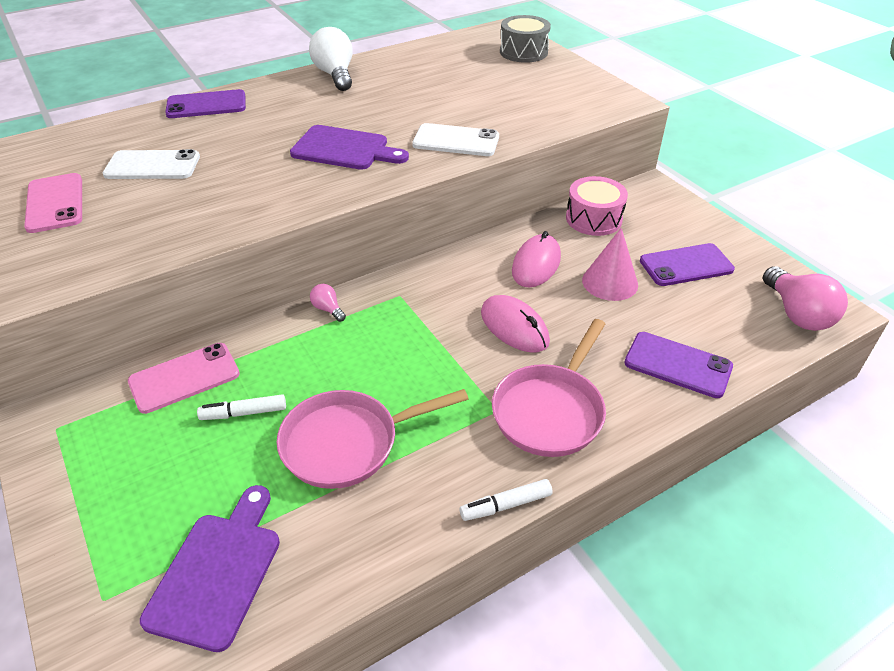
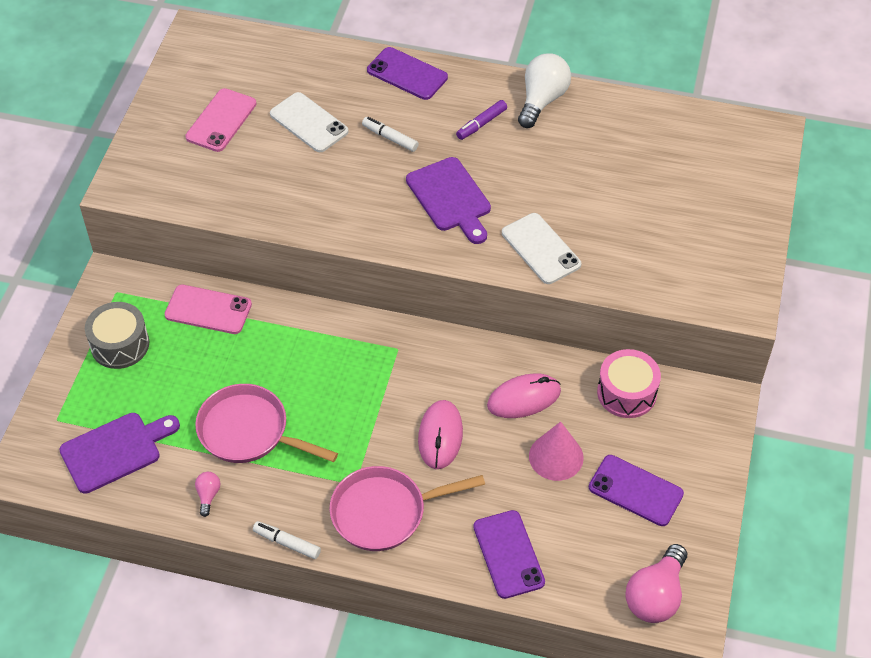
camera: 45 degrees right, 10 degrees up
(244, 413) = (216, 363): white marker -> white marker (390, 138)
(308, 103) = (481, 124): none -> purple marker
(328, 309) = (340, 323): pink light bulb -> pink light bulb (208, 495)
(523, 52) = (743, 178): grey drum -> grey drum (120, 344)

